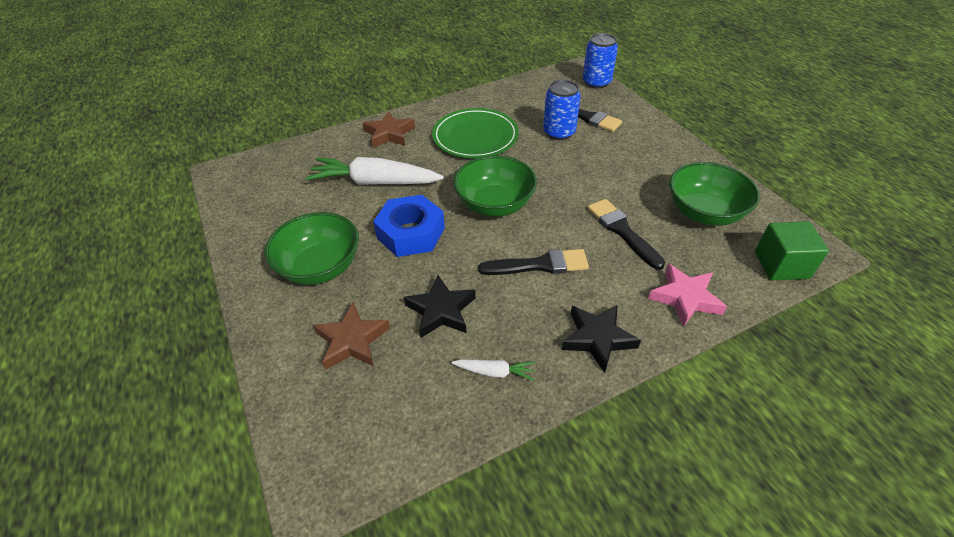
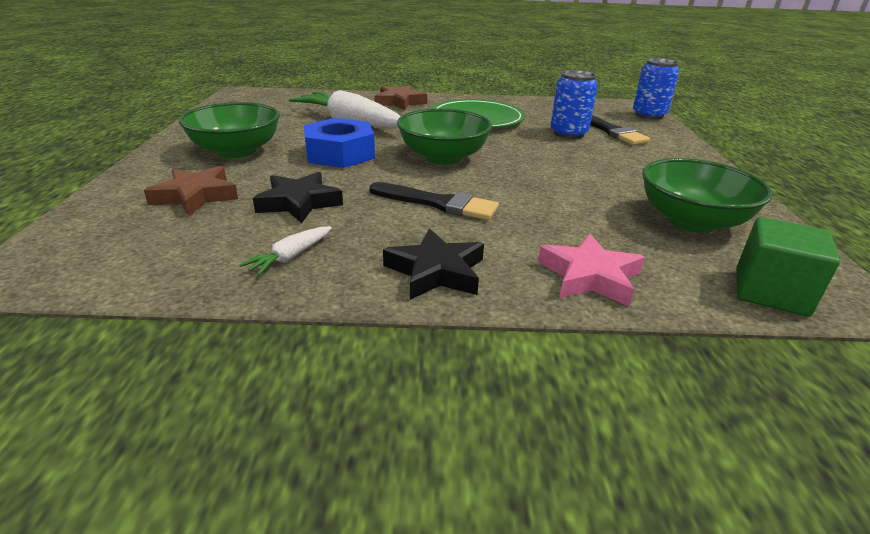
camera: 25 degrees right, 15 degrees down
(494, 372) = (291, 257): white carrot -> white carrot turned 90 degrees clockwise
(622, 231) = (565, 207): black brush -> none

